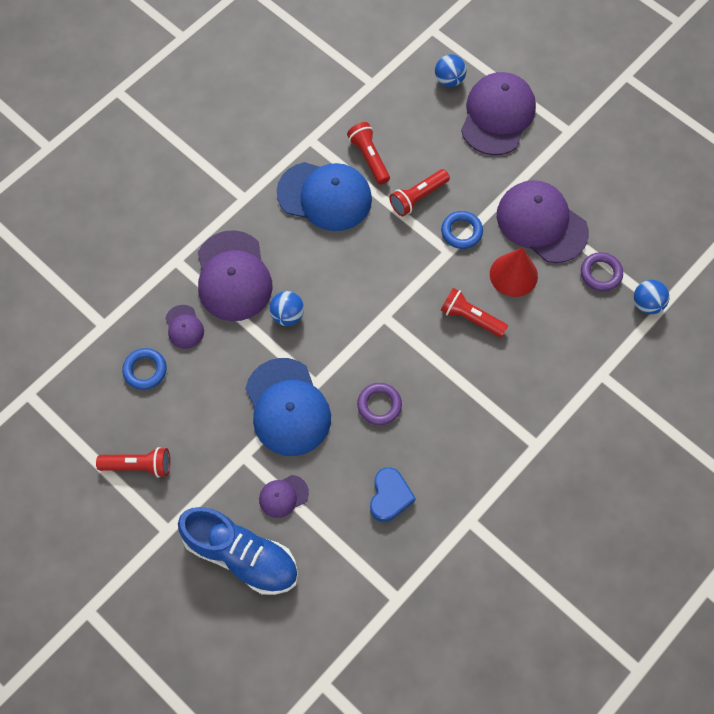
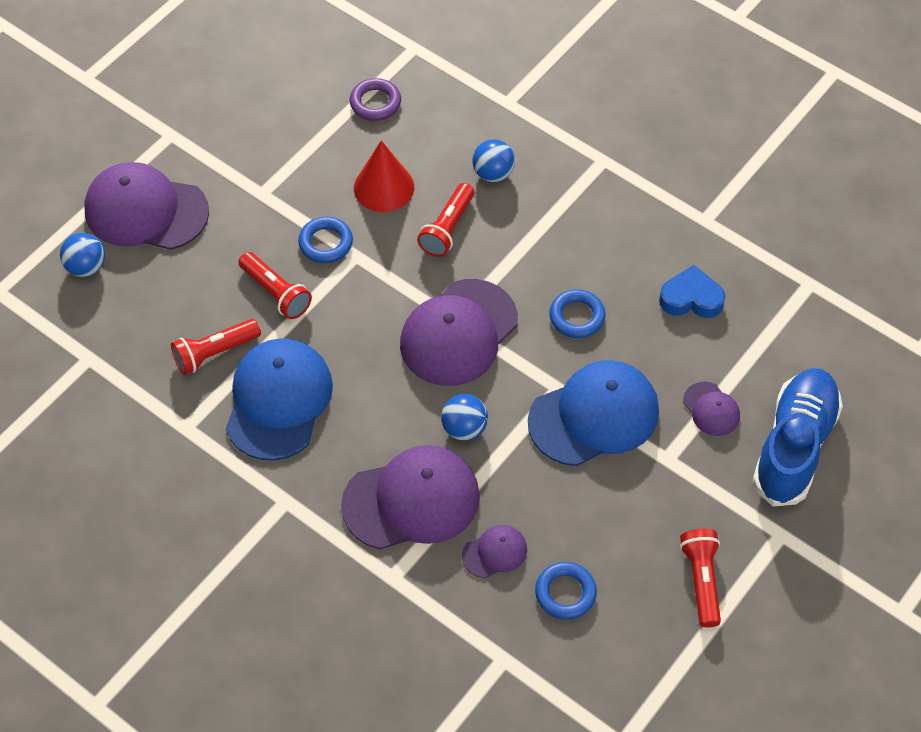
camera: 95 degrees left, 10 degrees down
(379, 405) = (577, 317): purple ring -> blue ring
(541, 223) = (308, 161): purple cap -> purple cap (458, 333)
(647, 304) = (412, 61): blue ball -> blue ball (493, 173)

